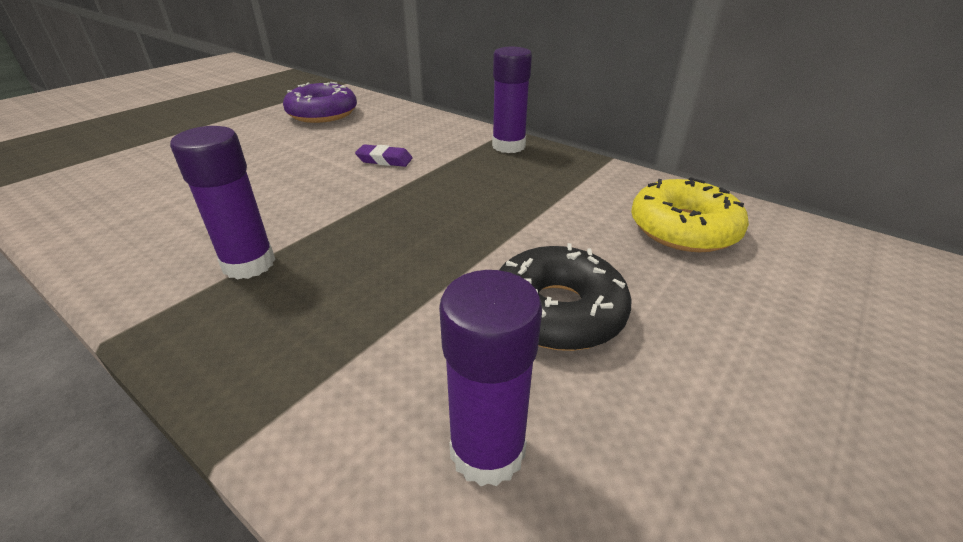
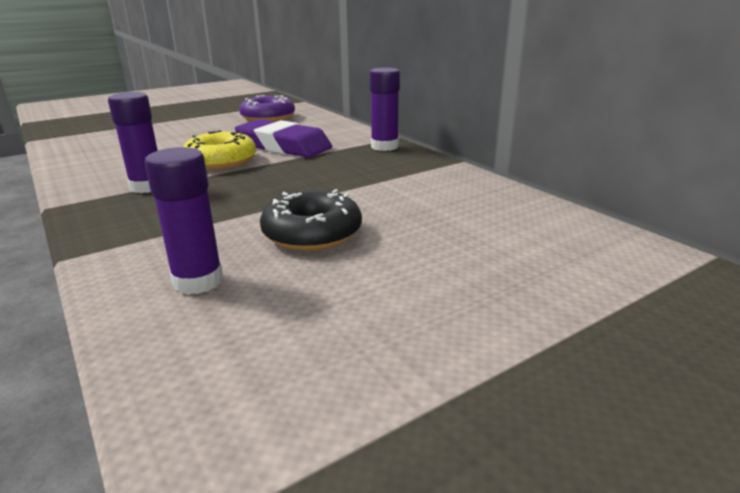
camera: 20 degrees right, 10 degrees down
(384, 160) = (283, 146): purple eraser -> purple eraser, size x2.32
(683, 229) = (464, 206): yellow donut -> yellow donut (221, 161)

